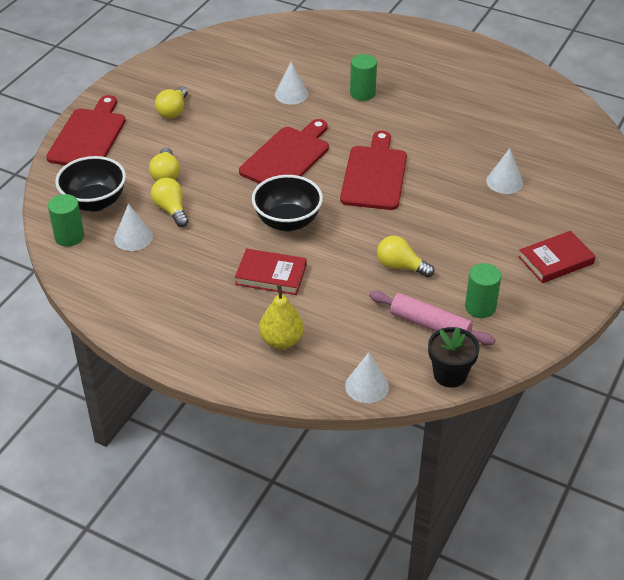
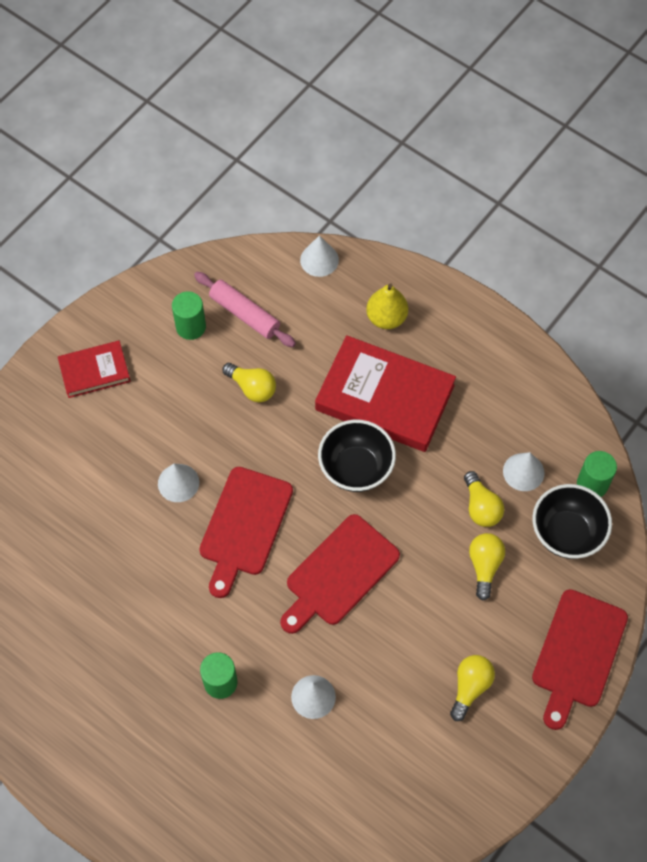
camera: 170 degrees left, 20 degrees up
(271, 275) = (384, 398): red book -> red book, size x1.85
(450, 374) = (243, 260): black flower pot -> none
(504, 182) = (102, 491): white cone -> white cone (178, 483)

